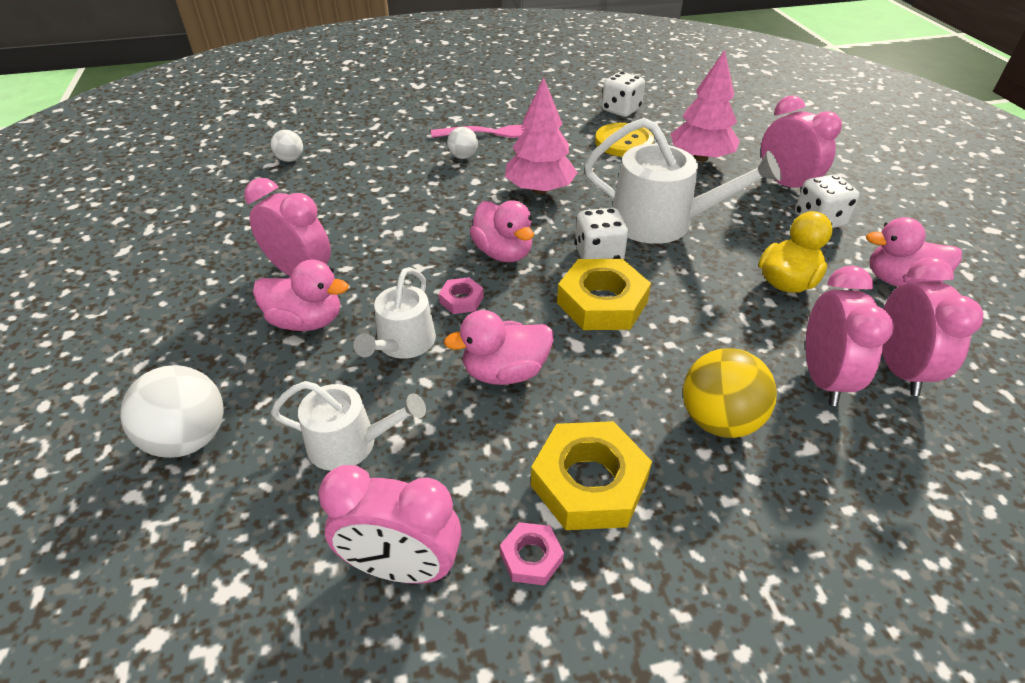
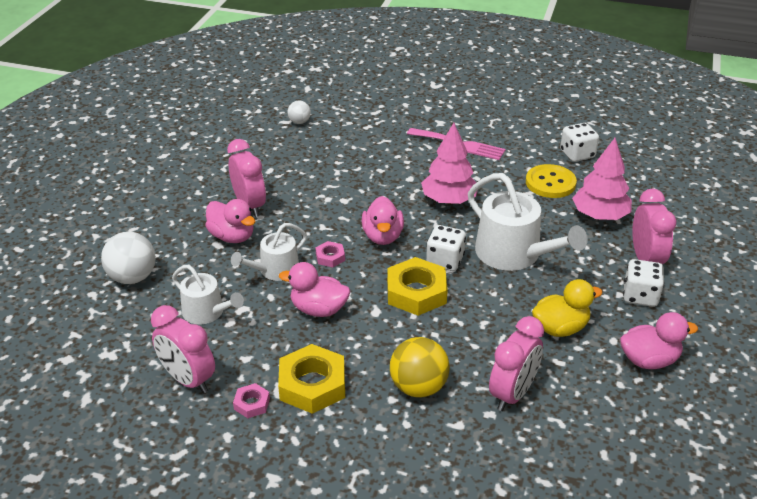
camera: 30 degrees right, 5 degrees down
(463, 156) = (417, 156): white ball -> none
(899, 281) = (649, 360): pink duck -> pink duck turned 135 degrees clockwise
(899, 369) = (573, 411): pink clock -> none

